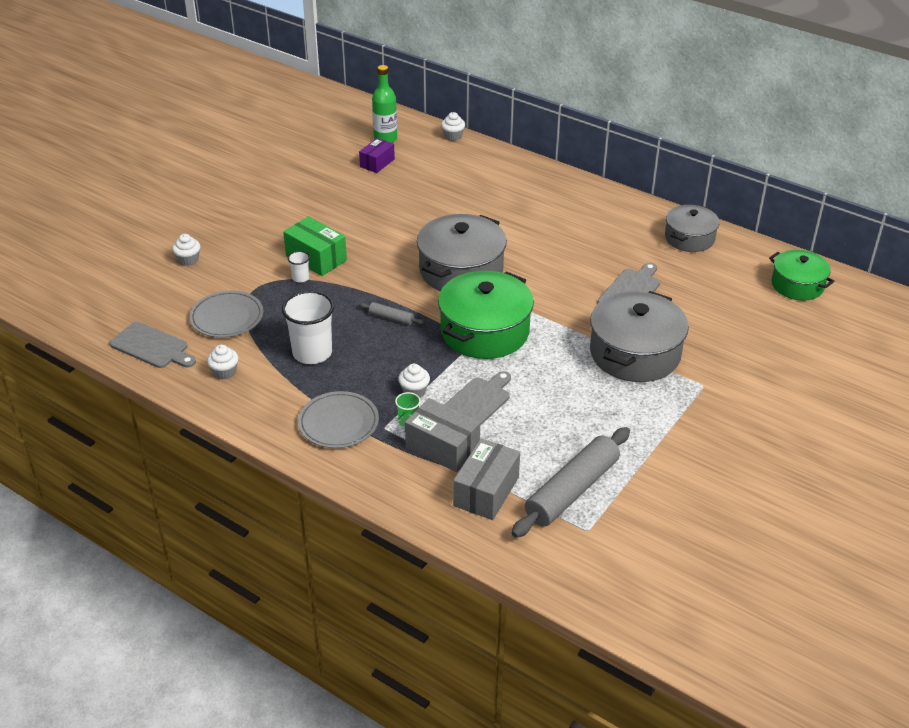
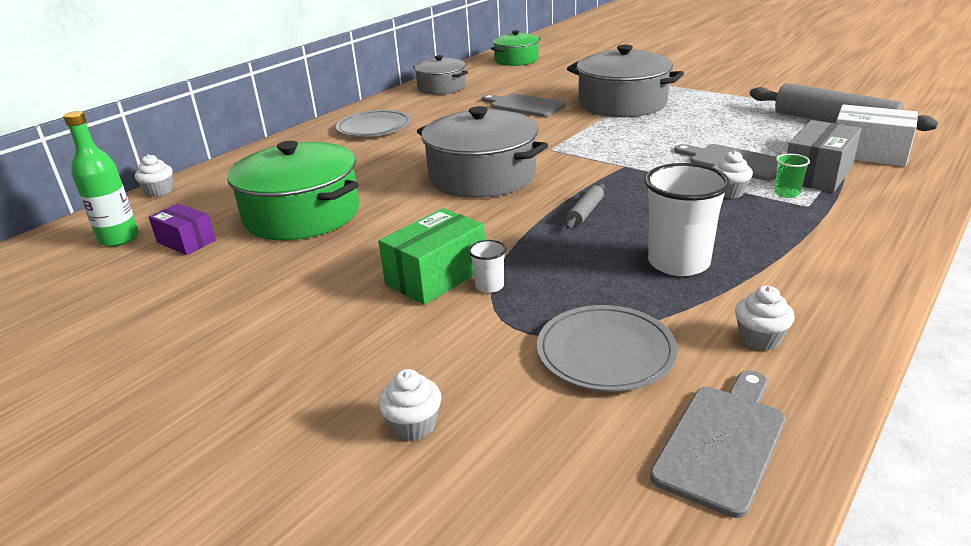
camera: 85 degrees left, 10 degrees down
(338, 423) = (818, 234): grey plate -> grey plate (374, 127)
(485, 331) = (602, 161): green pot -> green pot (302, 214)
(486, 491) = (868, 153): grey box -> white box

